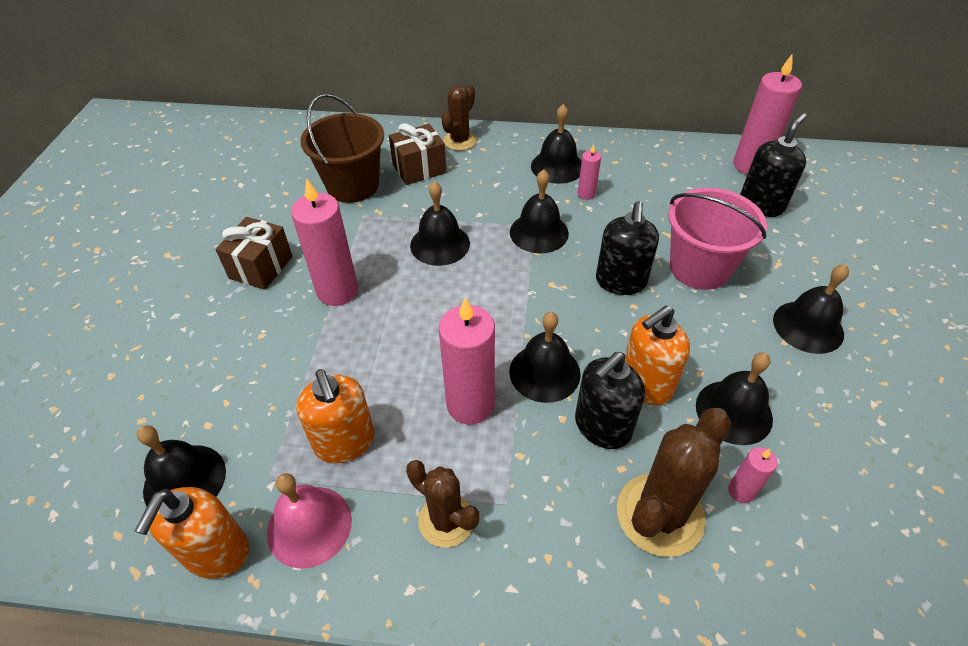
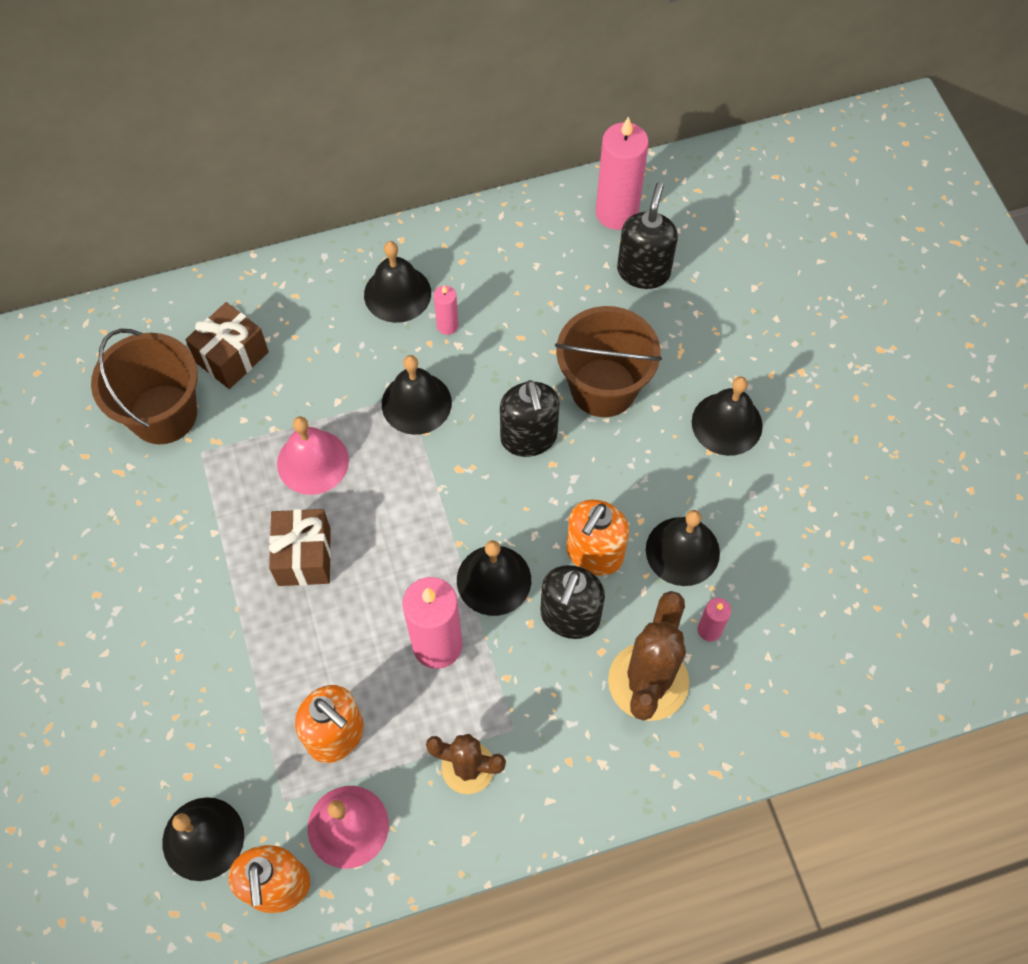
camera: 25 degrees left, 15 degrees up
(261, 267) = (123, 573): brown gift -> brown gift (304, 556)
(337, 291) = (230, 569): pink candle -> none
(440, 244) = (313, 462): black bell -> pink bell
(460, 141) = (260, 292): brown cactus -> none
(699, 268) = (603, 388): pink bucket -> brown bucket

